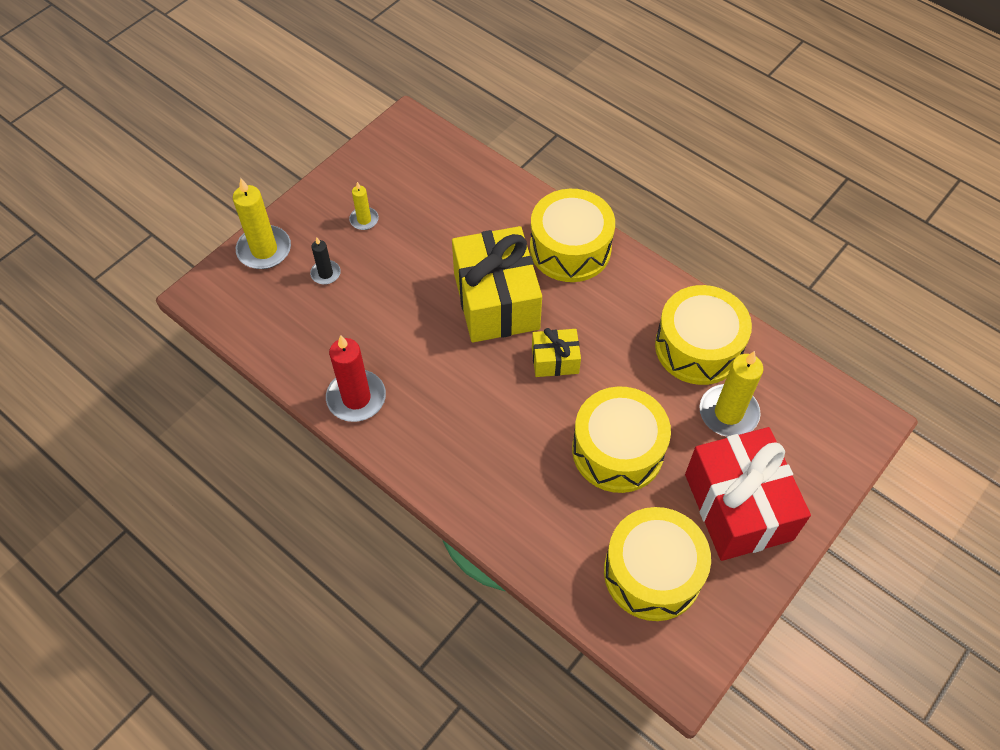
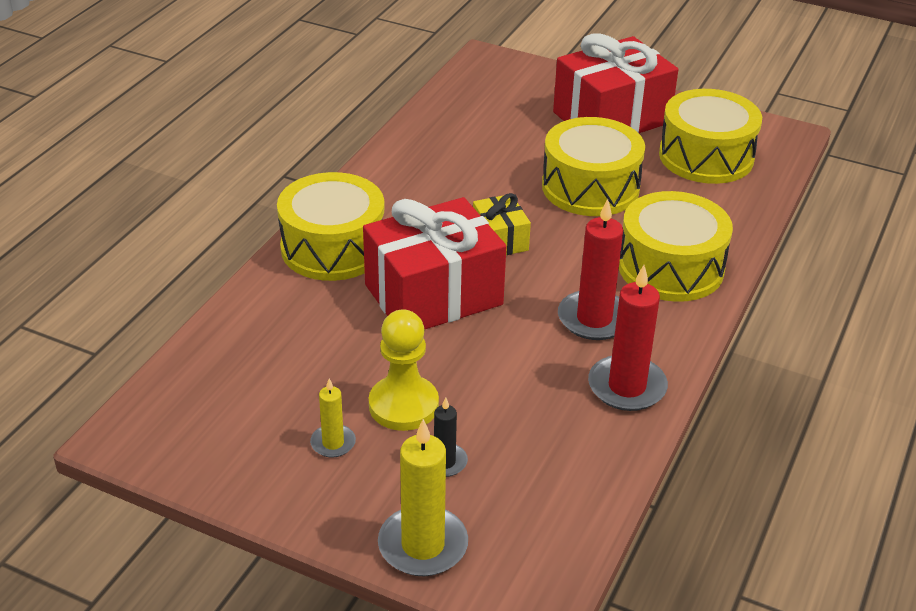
camera: 105 degrees left, 20 degrees down
(384, 261) = (403, 405): none -> yellow pawn
(437, 399) = (594, 319): none -> red candle
(496, 301) = (433, 295): yellow gift -> red gift
(698, 347) = (442, 150): yellow drum -> yellow drum (670, 268)
(728, 413) = (513, 128): yellow candle -> none

